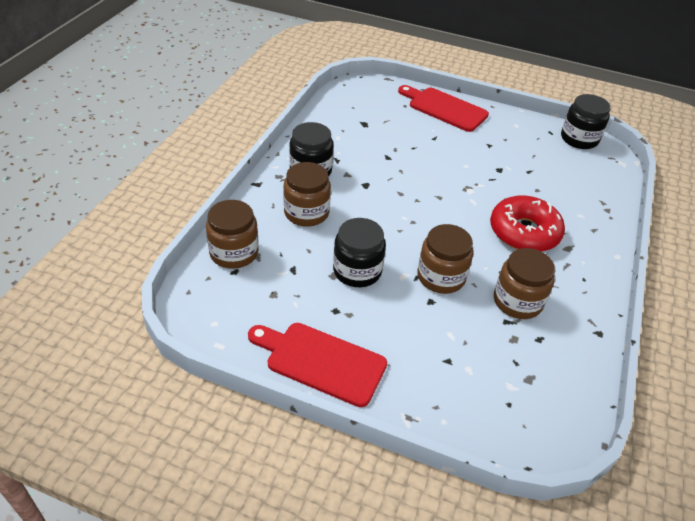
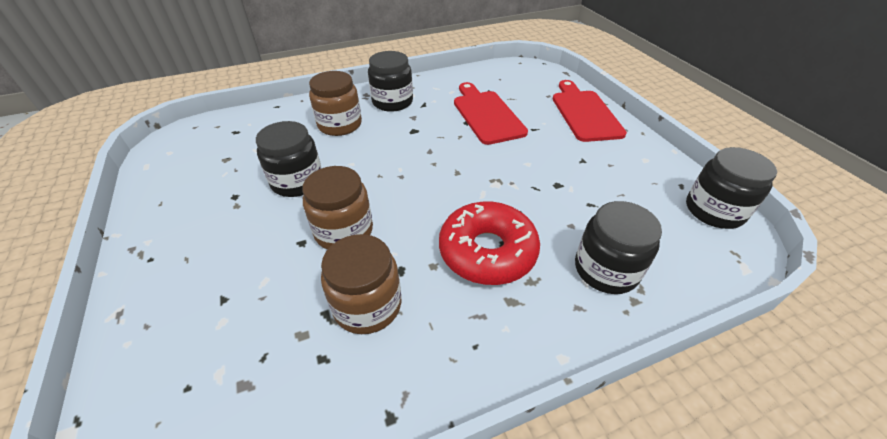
camera: 50 degrees right, 0 degrees up
(234, 253) = (256, 121): brown jar -> none
(321, 361) = (162, 221): red cutting board -> red cutting board (486, 114)
(580, 203) = (606, 269): none -> black jar

